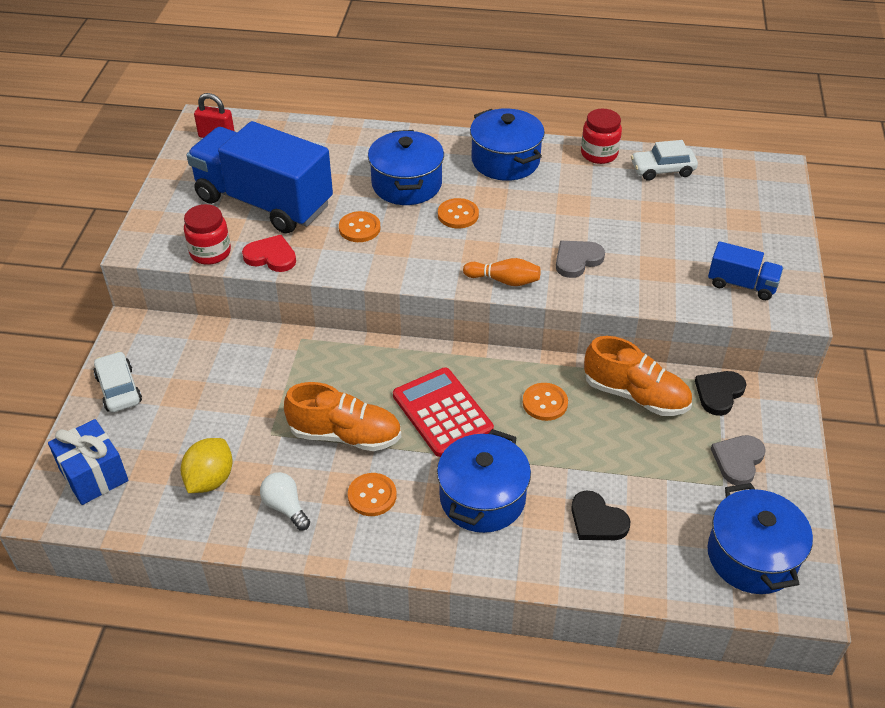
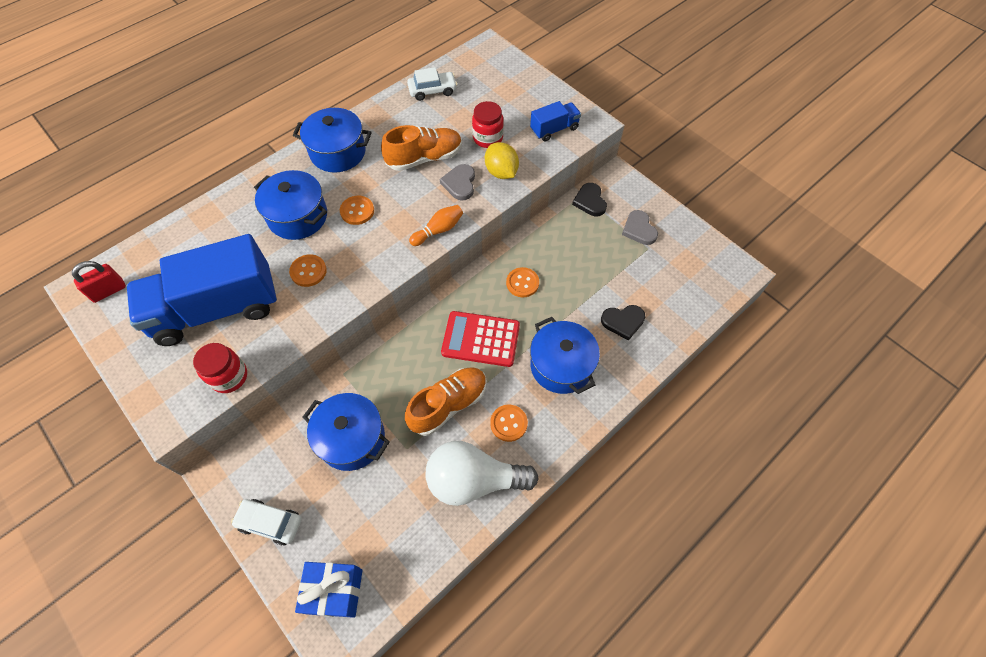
camera: 50 degrees left, 15 degrees up
(210, 479) = (410, 512): yellow lemon -> yellow lemon (501, 172)
(271, 256) = (276, 341): red heart -> none
(285, 507) = (474, 480): white light bulb -> white light bulb, size x2.08
(599, 154) = (386, 106): red jar -> red jar (488, 138)
(635, 395) = (557, 237): orange shoe -> orange shoe (424, 158)
(662, 170) = (432, 90): white car -> white car turned 135 degrees counterclockwise
(752, 556) = (700, 272): blue pot -> blue pot (352, 438)

